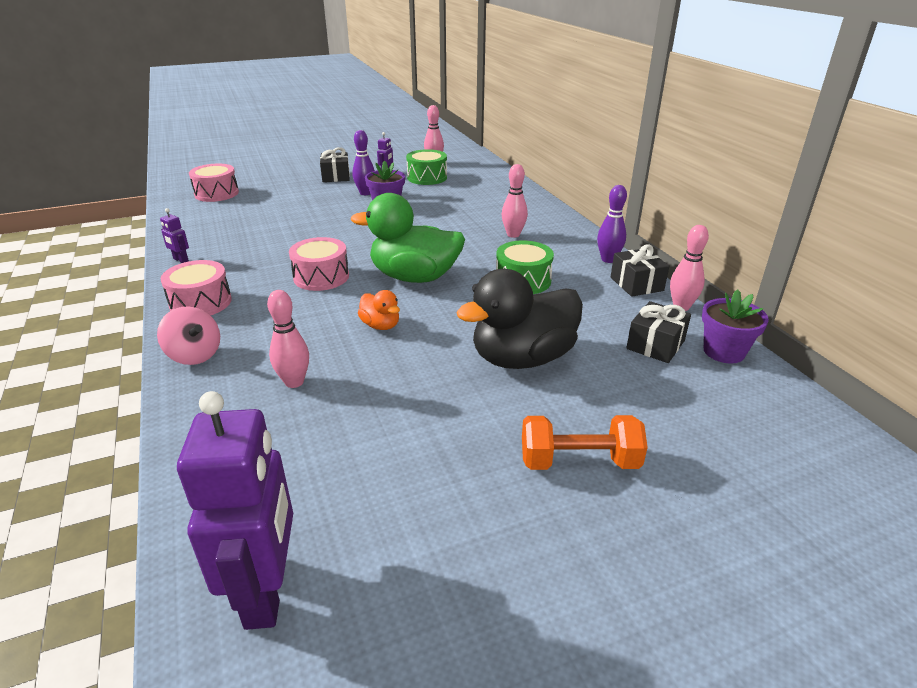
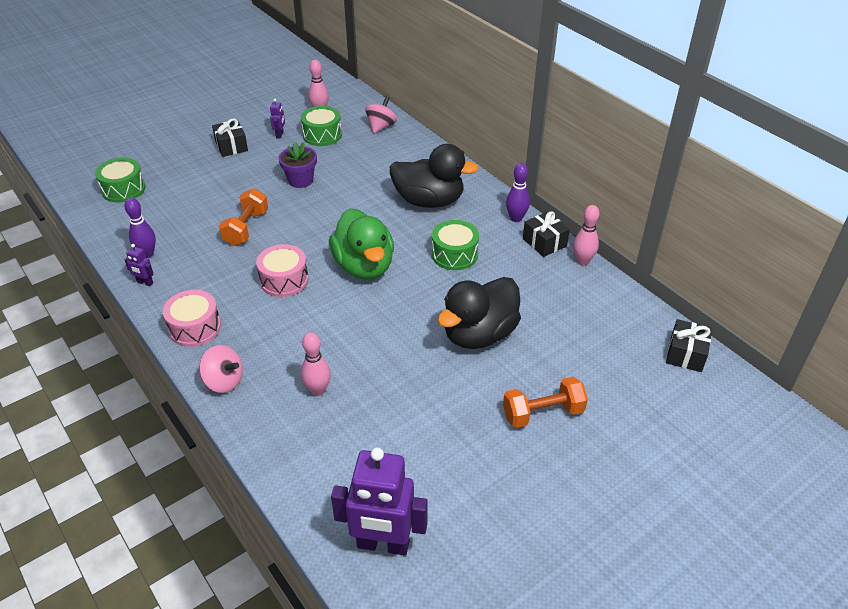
camera: 15 degrees left, 10 degrees up
(216, 193) = (123, 189): pink drum -> green drum
(267, 592) = (383, 544): purple robot -> purple robot turned 120 degrees clockwise
(310, 232) = (246, 228): none -> orange dumbbell
(365, 193) = (272, 166): purple bowling pin -> purple bowling pin (147, 254)
(381, 325) = (359, 323): orange duck -> none
(414, 277) = (364, 266): green duck -> green duck turned 105 degrees counterclockwise
(489, 177) = (381, 126): none -> pink spinning top
(513, 235) = (429, 201): pink bowling pin -> black duck
(655, 345) = (571, 303): black gift -> black gift (686, 354)
(724, 351) = (620, 300): purple flower pot -> none

